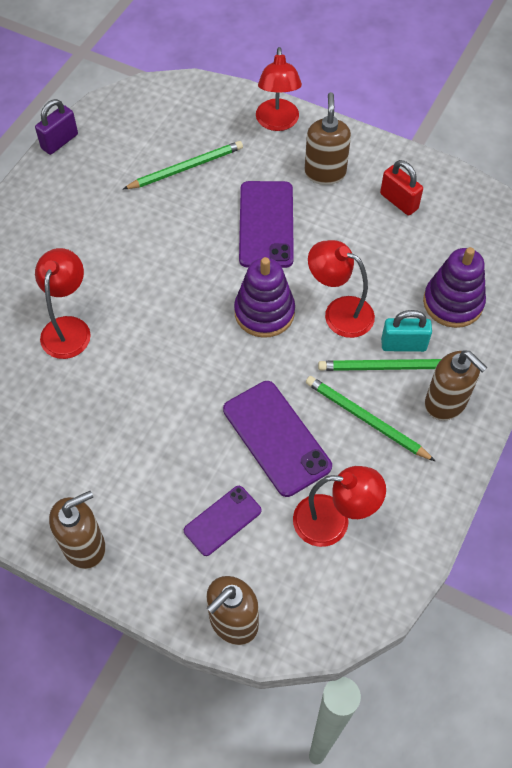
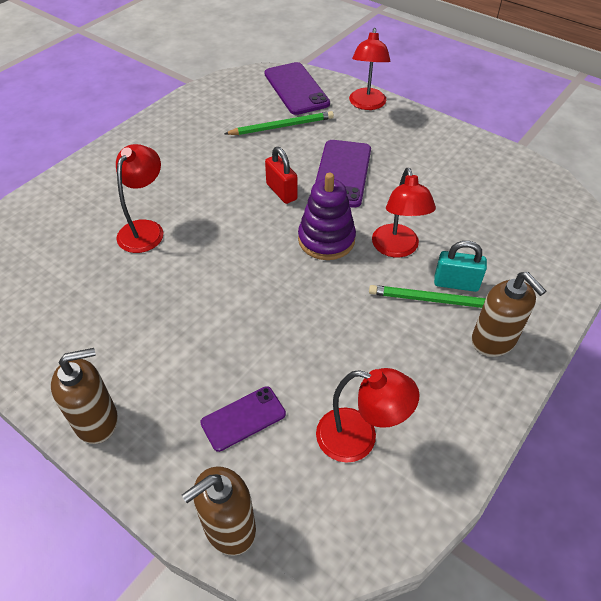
camera: 10 degrees right, 10 degrees down
(59, 141) = (182, 98): purple padlock -> none
(276, 438) = (315, 348): purple phone -> purple phone (296, 89)
(325, 173) = (401, 142): brown soap dispenser -> none
(339, 312) = (397, 248): red lamp -> red lamp turned 135 degrees counterclockwise
(366, 420) = (409, 344): green pencil -> none
(399, 201) = (465, 170): red padlock -> red padlock (281, 192)
(453, 303) = (509, 254): purple stacking toy -> none

